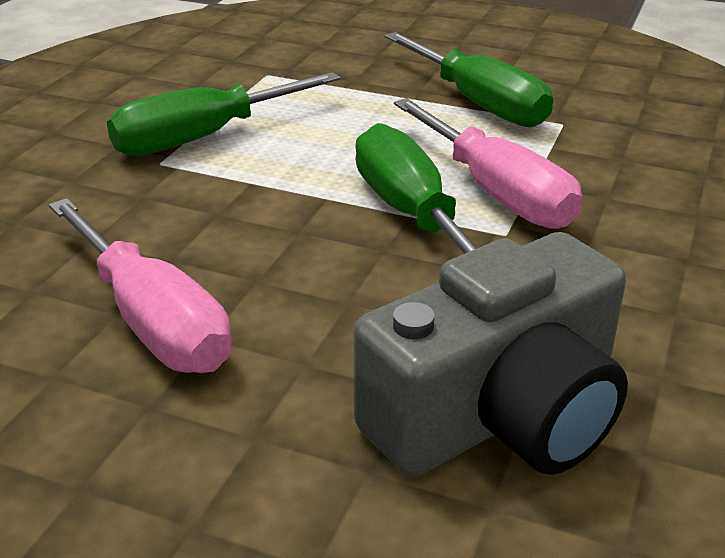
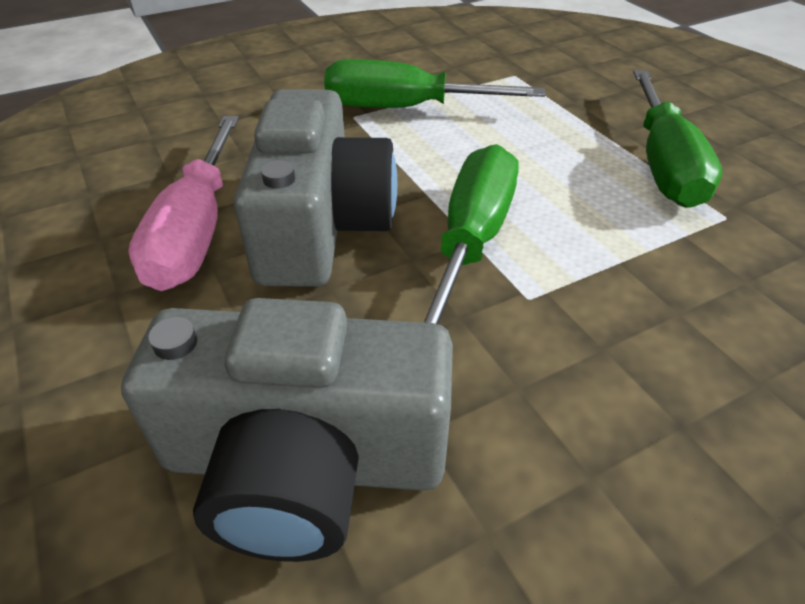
camera: 40 degrees right, 10 degrees up
(268, 261) = (321, 225): none -> grey camera
(496, 192) = (571, 254): pink screwdriver -> none

